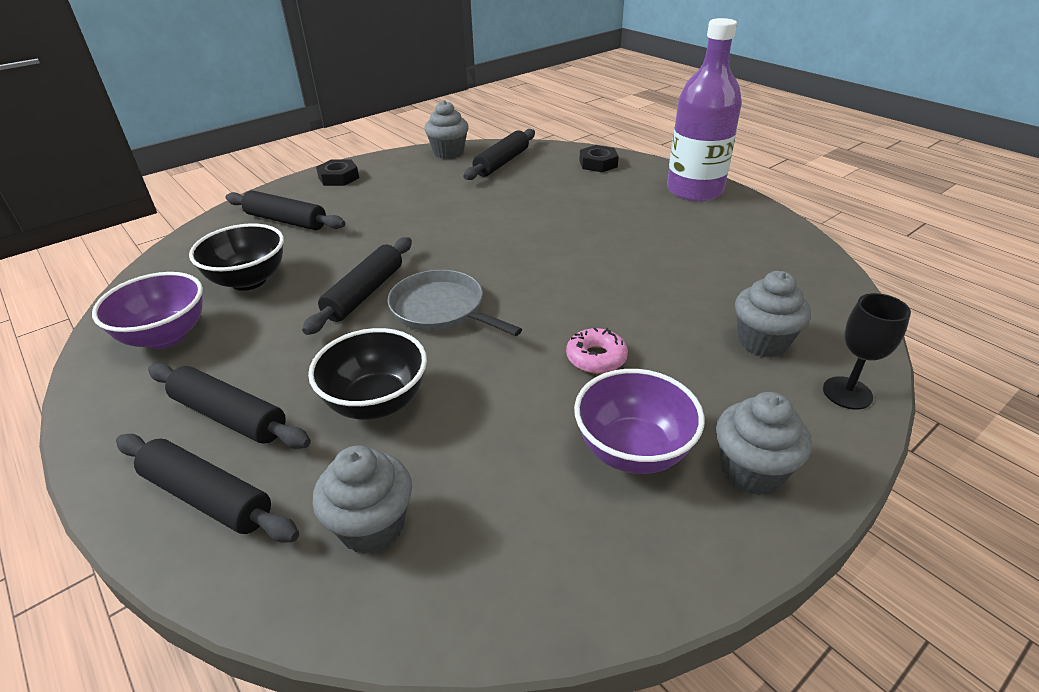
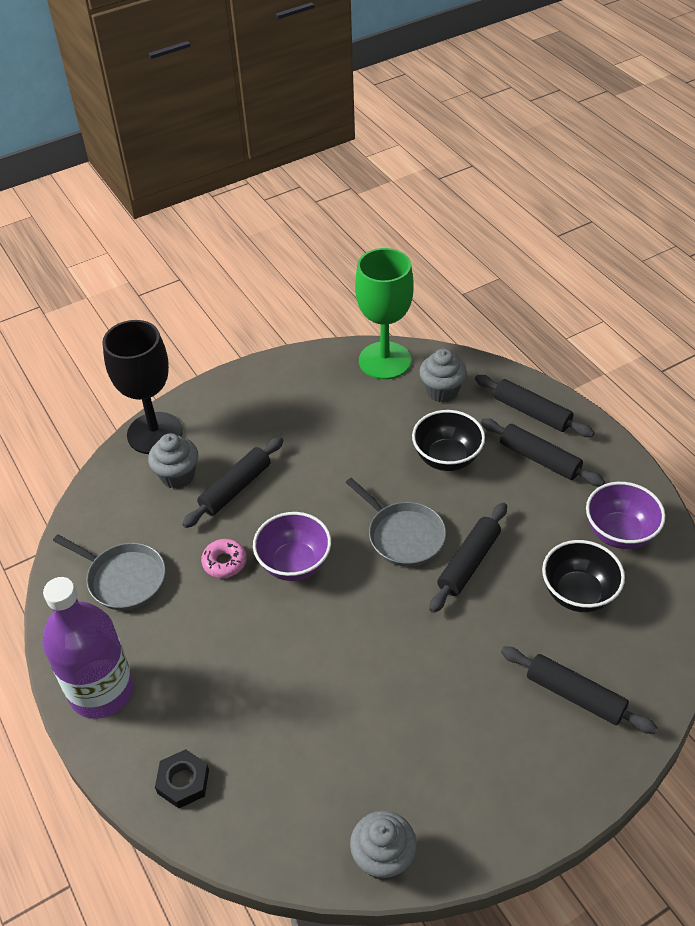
camera: 170 degrees left, 10 degrees up
(338, 178) = (536, 799): black nut -> none
(494, 593) = (384, 361): none -> green goblet
(501, 163) = (311, 807): black rolling pin -> black rolling pin (235, 488)
(596, 358) = (297, 476): pink donut -> pink donut (224, 562)
(633, 451) = (299, 413): purple bowl -> purple bowl (294, 564)
(739, 249) = (123, 579): none -> grey pan
(751, 471) = (242, 397): grey cupcake -> none
(847, 393) = (155, 433): black goblet -> black goblet, size x1.94

